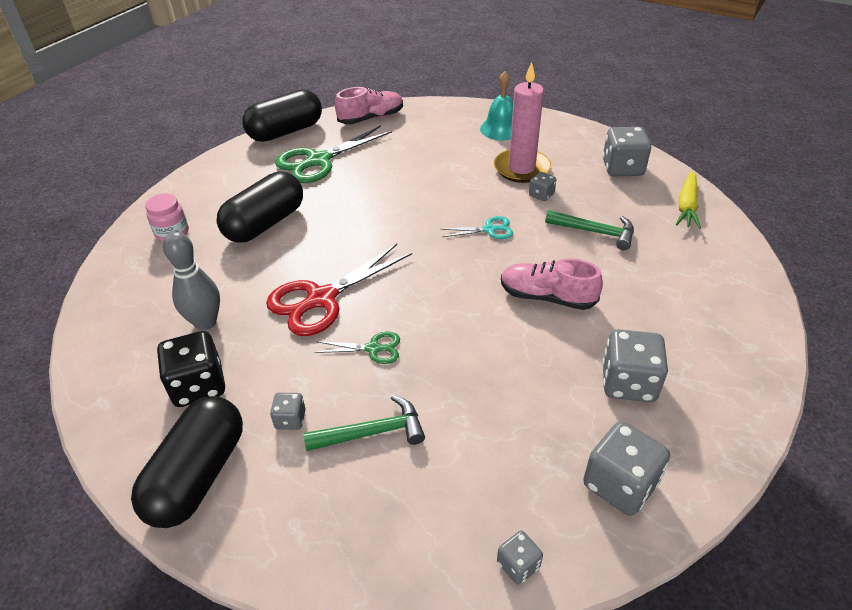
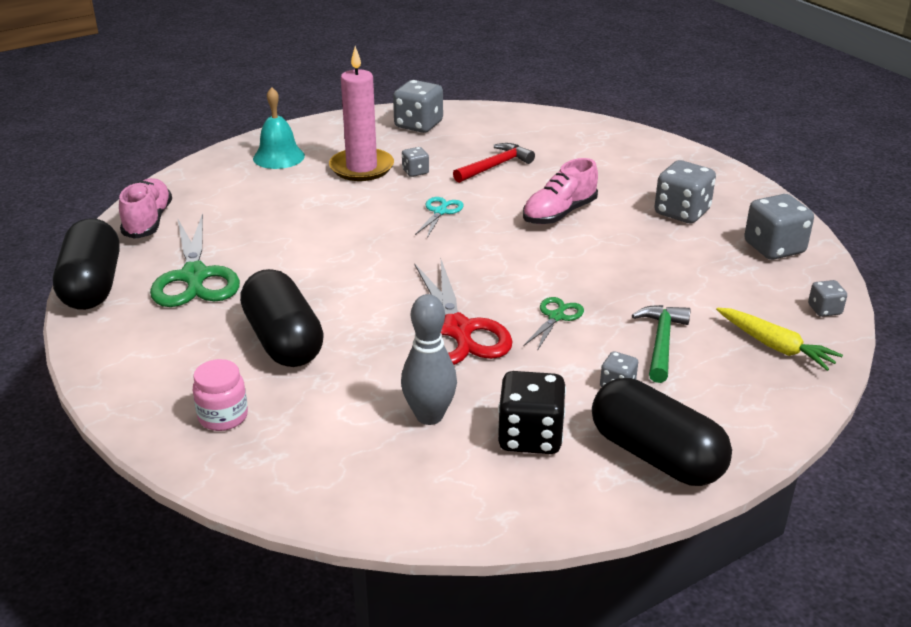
camera: 65 degrees left, 10 degrees down
(595, 232) = (495, 166): green hammer -> red hammer
(687, 206) = (501, 119): yellow carrot -> yellow carrot (775, 346)

